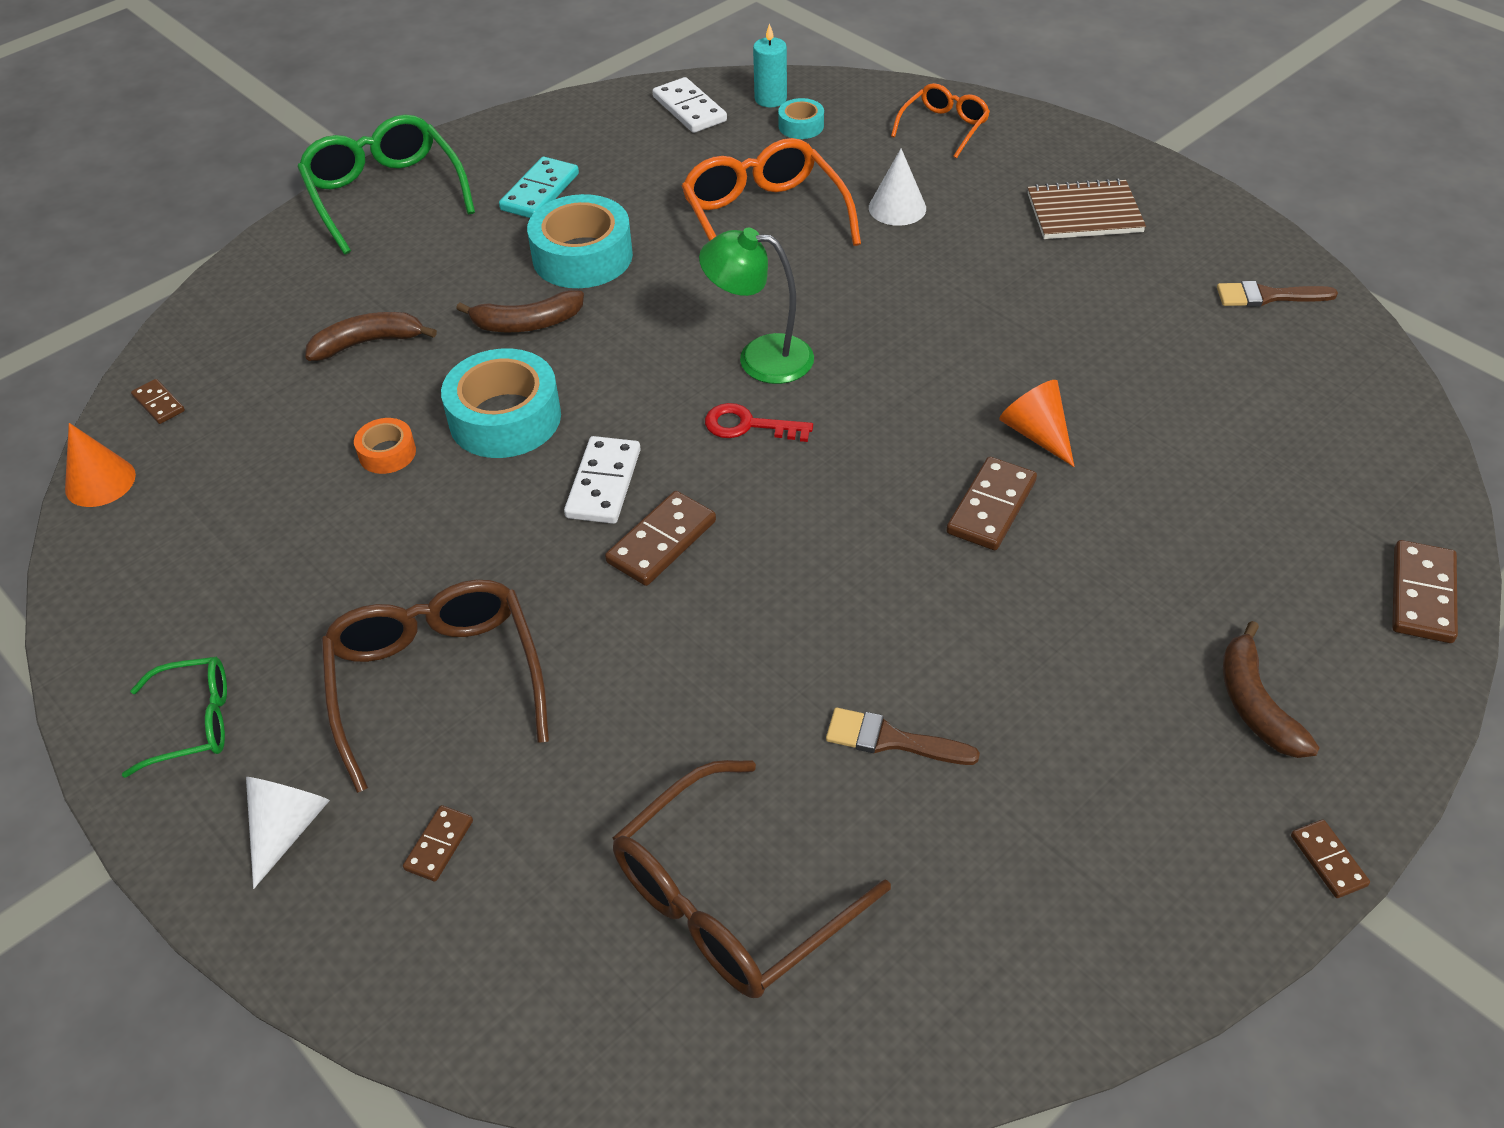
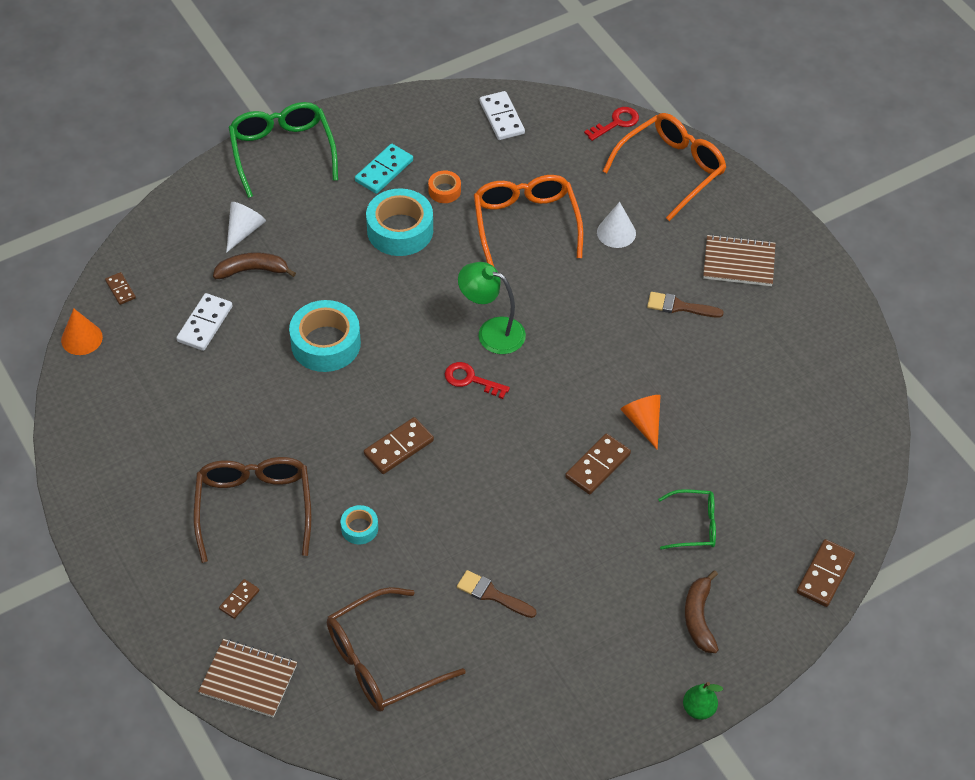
camera: 10 degrees right, 5 degrees up
(193, 723) = (120, 503): green glasses -> green glasses (694, 525)
(287, 828) = (163, 574): white cone -> white cone (244, 230)
(387, 453) = (251, 354): orange tape -> orange tape (444, 191)
(484, 992) = (248, 679): none -> brown notebook
(526, 323) = (353, 276): brown banana -> none
(603, 483) = (374, 402): white domino -> white domino (205, 324)
(770, 99) = (560, 120): turquoise candle -> none
(801, 126) = (574, 148): turquoise tape -> turquoise tape (359, 528)
(848, 90) = (616, 123): none -> red key
(944, 127) = (671, 170): orange glasses -> orange glasses, size x1.75
(1267, 296) = (830, 353): brown brush -> brown brush (679, 306)
(1328, 860) = (699, 709): brown domino -> green pear

